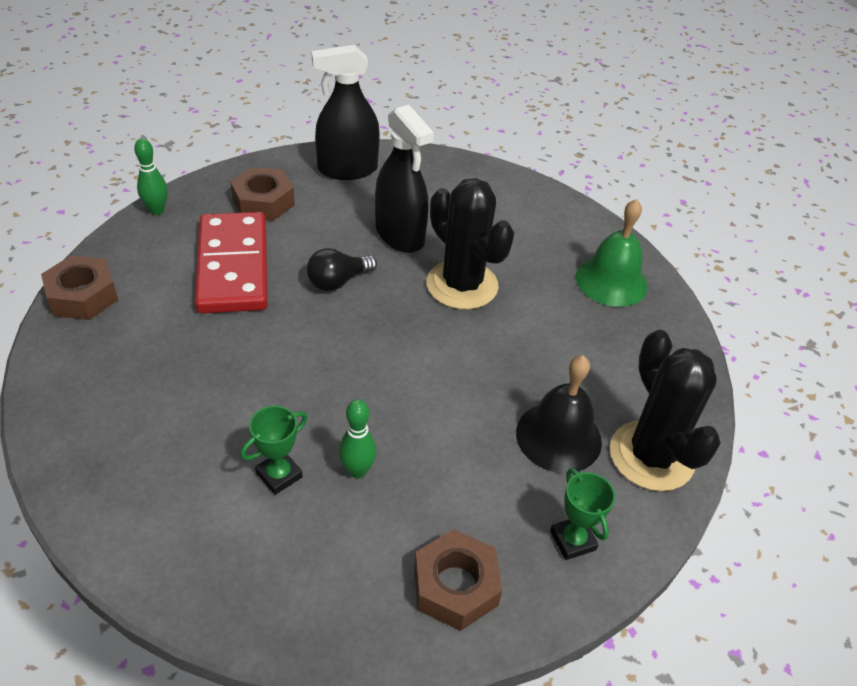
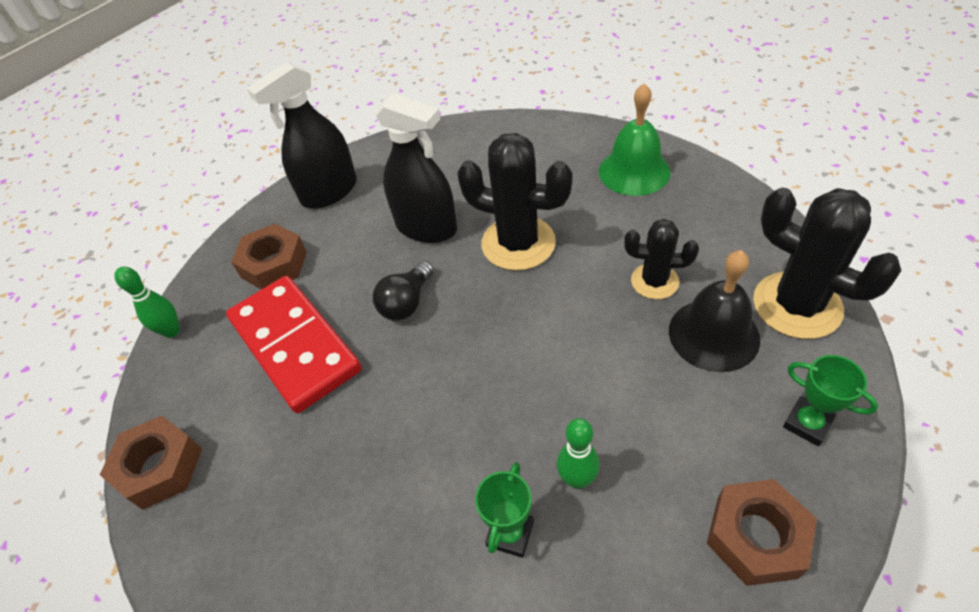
camera: 20 degrees left, 5 degrees up
(547, 372) = (654, 281): none -> black cactus

